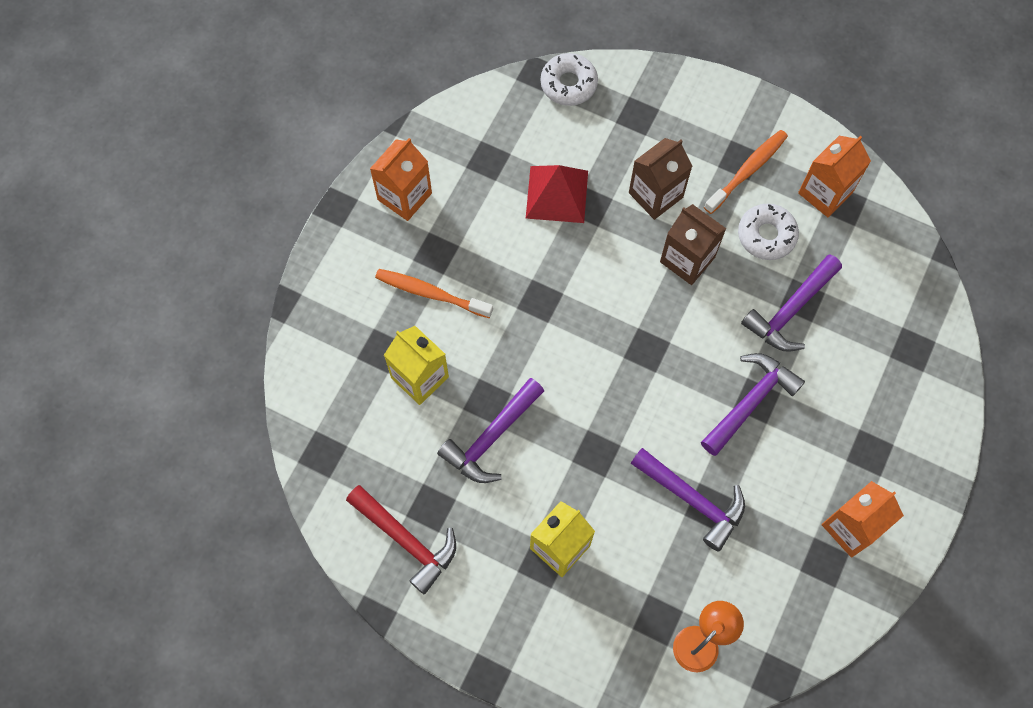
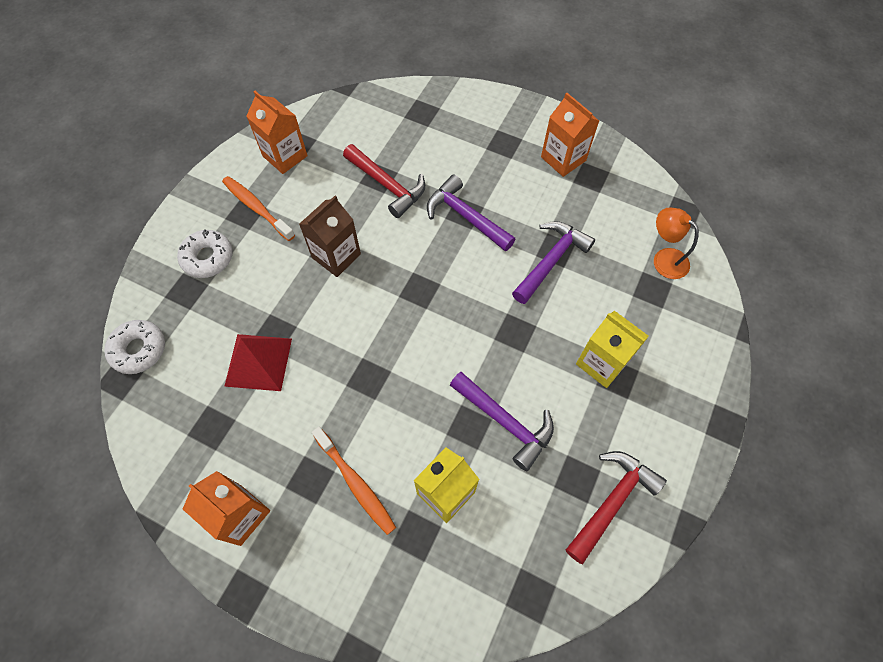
camera: 90 degrees left, 5 degrees down
(431, 294) = (355, 483): orange toothbrush -> orange toothbrush turned 60 degrees counterclockwise
(655, 195) = (270, 278): brown carton -> none
(766, 235) = (319, 198): white donut -> white donut (208, 258)
(790, 311) = (387, 185): purple hammer -> red hammer

